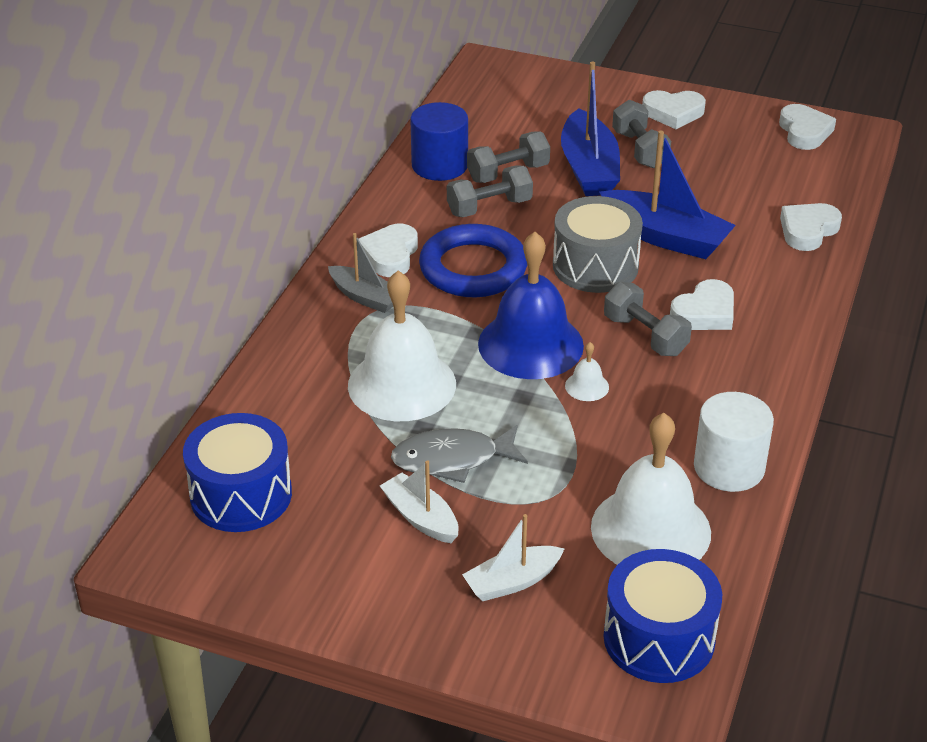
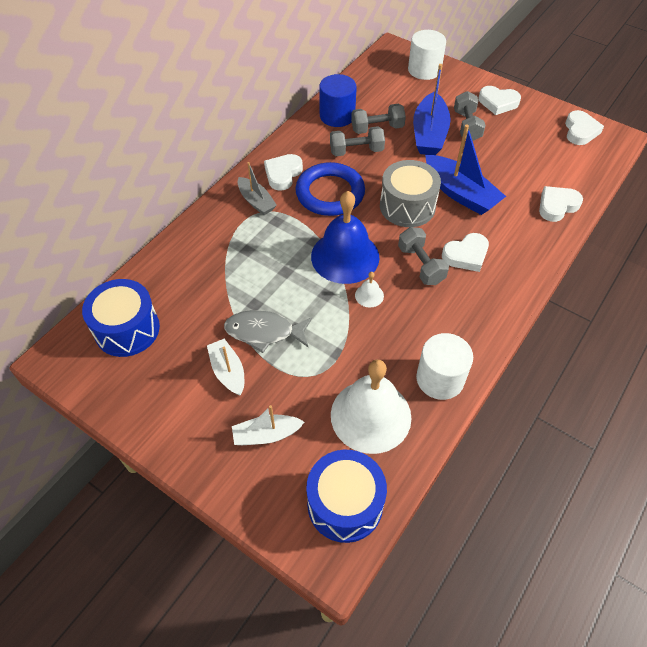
camera: 15 degrees right, 15 degrees up
(402, 384) = (254, 269): white bell -> none
(546, 85) = (424, 70): none -> white cylinder

